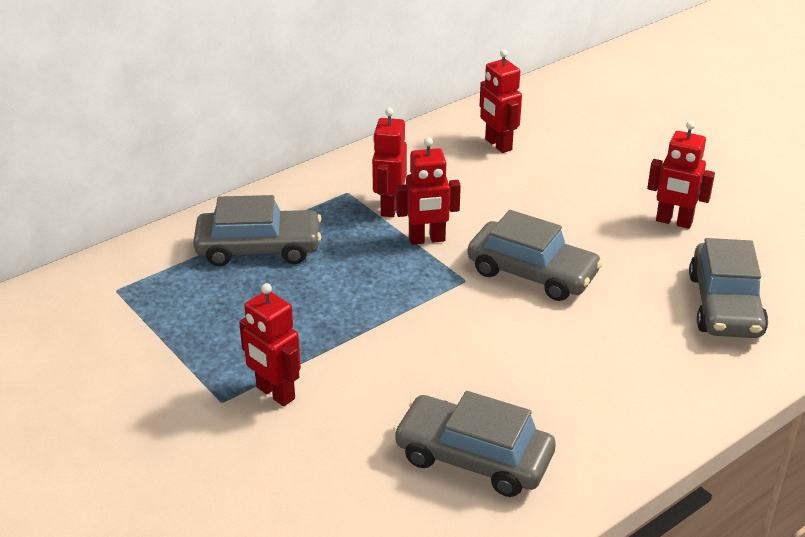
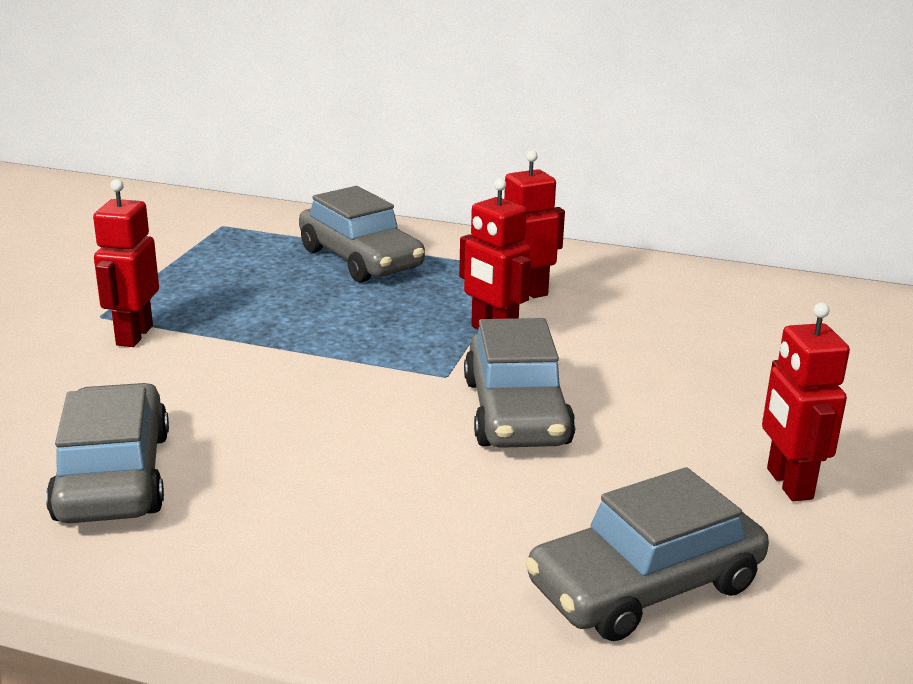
camera: 55 degrees right, 10 degrees down
(498, 145) = (750, 316): red robot -> none

